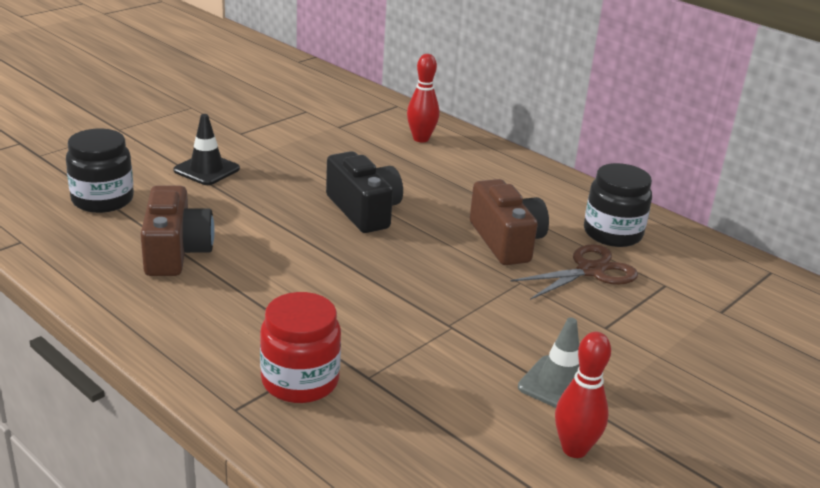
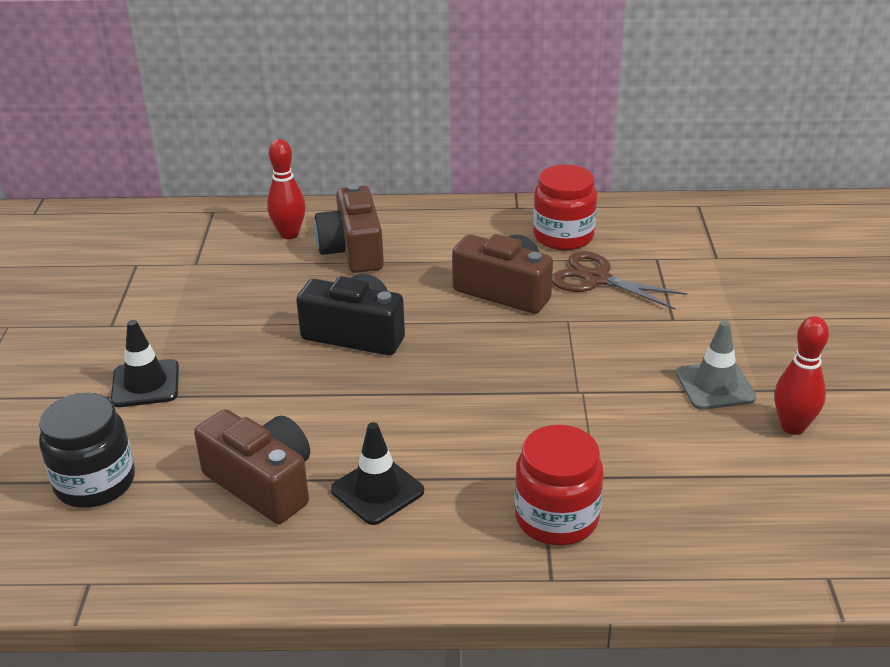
camera: 40 degrees left, 5 degrees up
(226, 295) = (377, 490): none -> black traffic cone
(445, 167) = (353, 250): none -> brown camera
(590, 271) = (597, 279): brown scissors -> brown scissors turned 75 degrees counterclockwise
(612, 233) = (563, 236): black jar -> red jar

